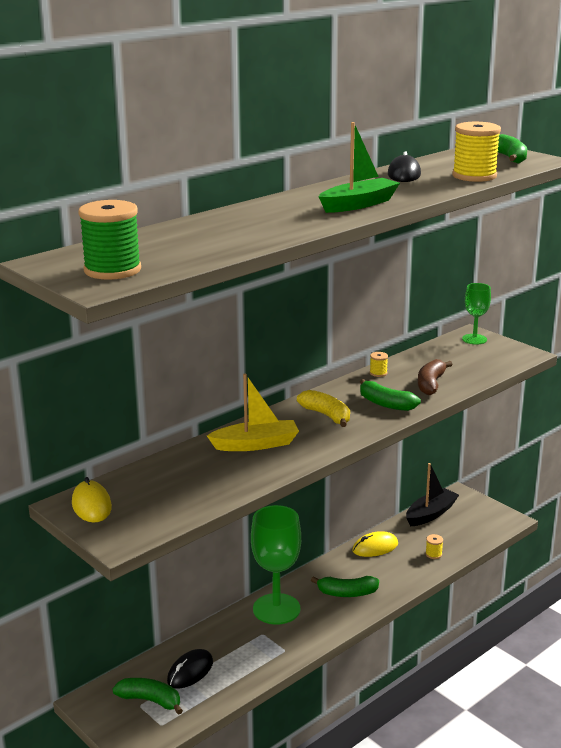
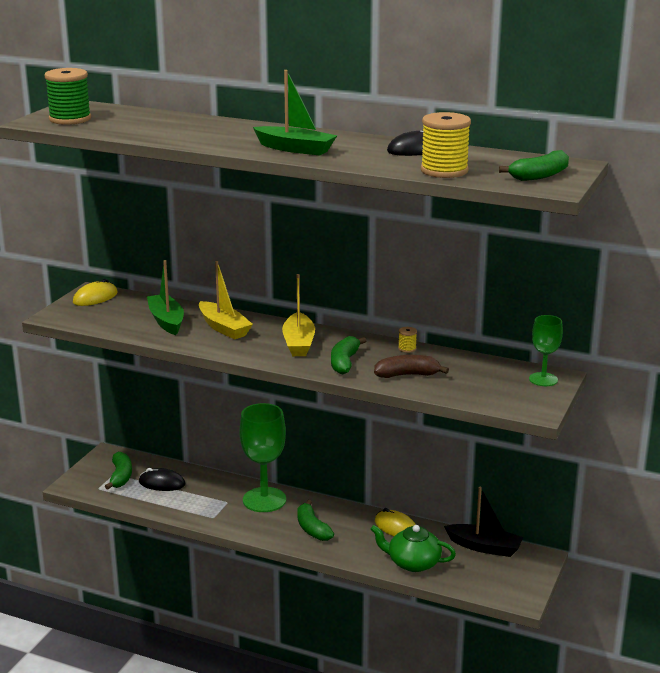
camera: 65 degrees right, 0 degrees up
(207, 472) = (166, 321): none -> green boat
(326, 415) = (299, 343): yellow banana -> yellow boat
(433, 554) = (413, 563): yellow spool -> green teapot

